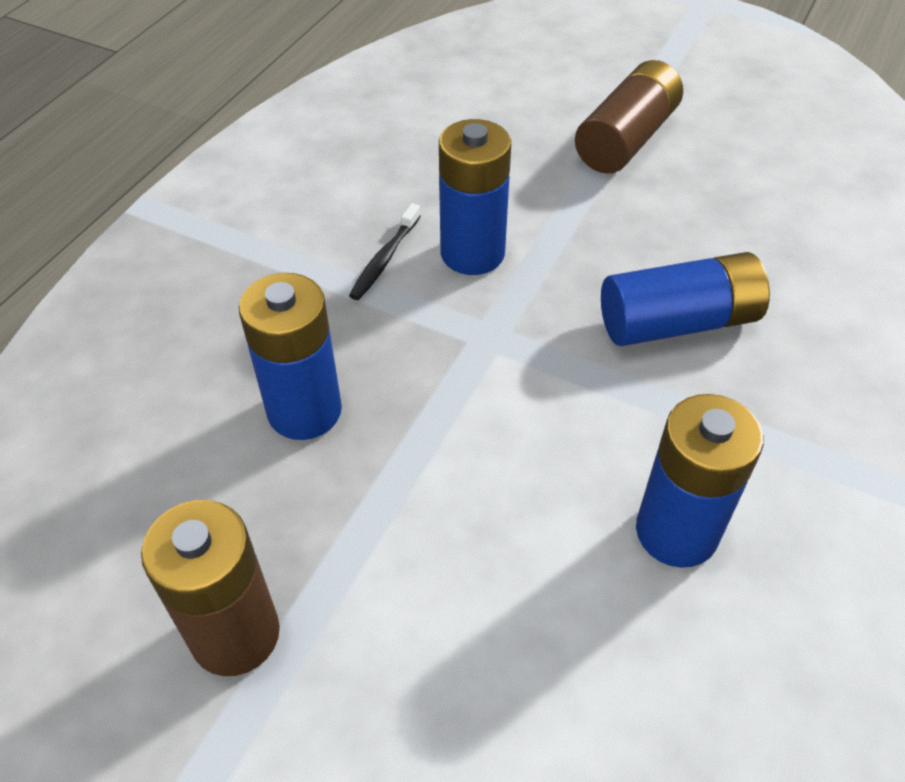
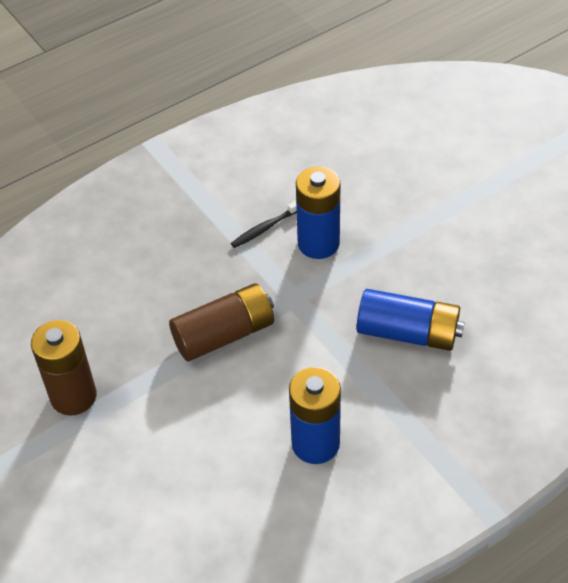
camera: 30 degrees right, 0 degrees up
(304, 411) = (168, 300): blue battery -> none
(626, 139) = (471, 201): brown battery -> brown battery (224, 334)

